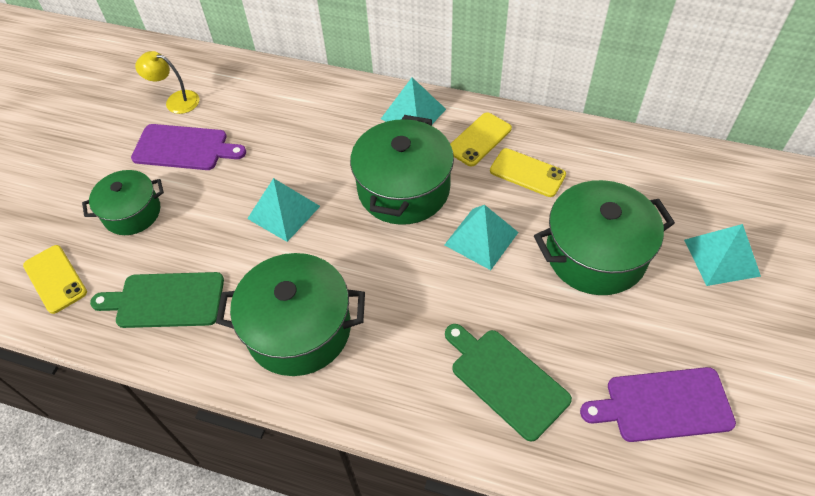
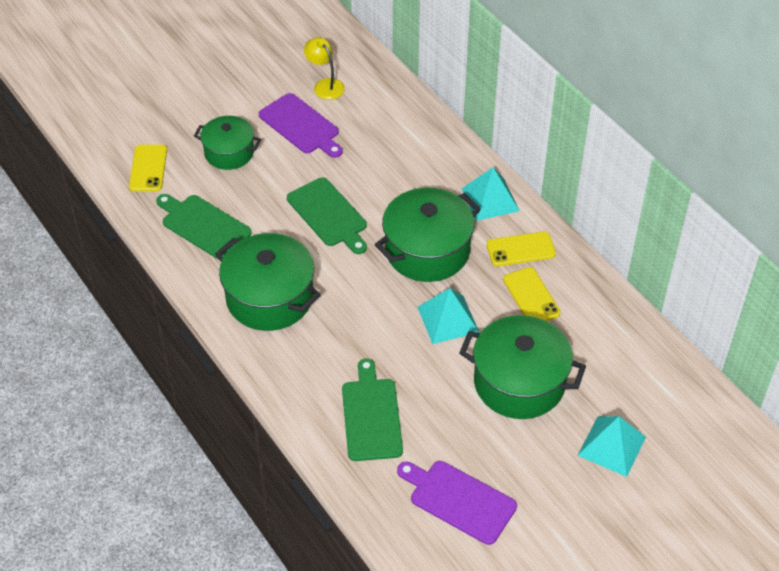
camera: 35 degrees right, 5 degrees down
(284, 212) = (328, 214): turquoise pyramid -> green cutting board

